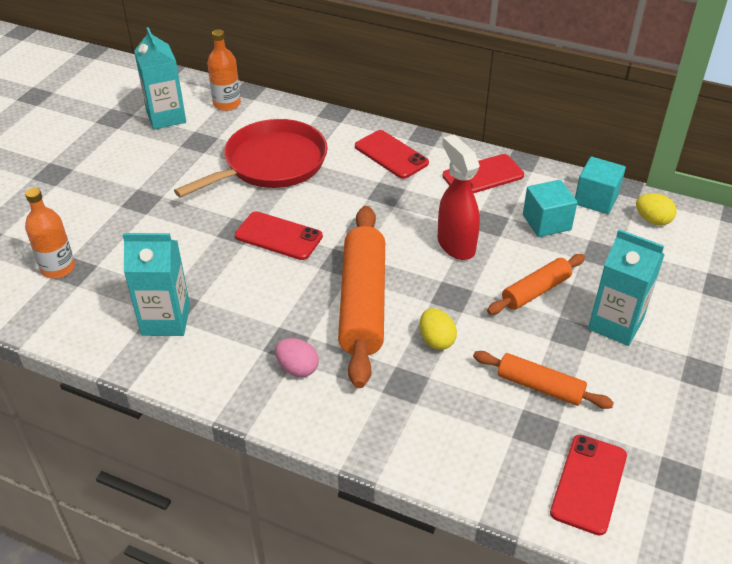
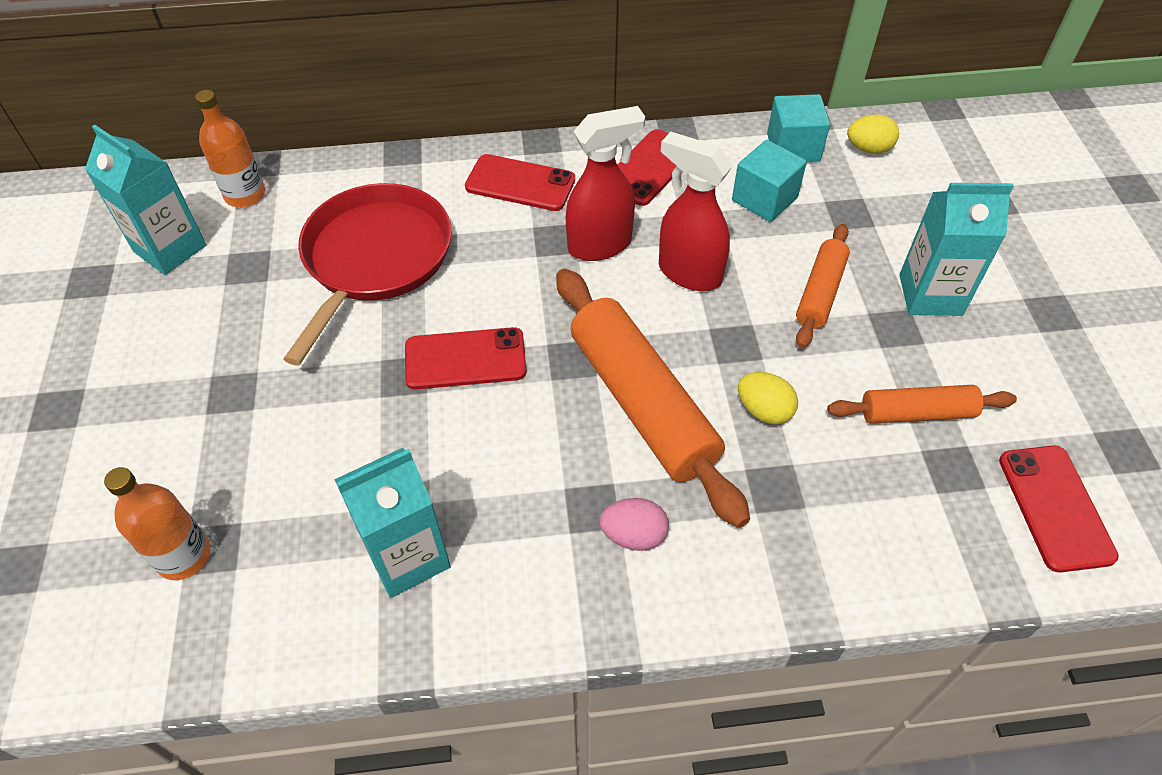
camera: 30 degrees left, 10 degrees up
(412, 207) = (600, 245): none -> red spray bottle

